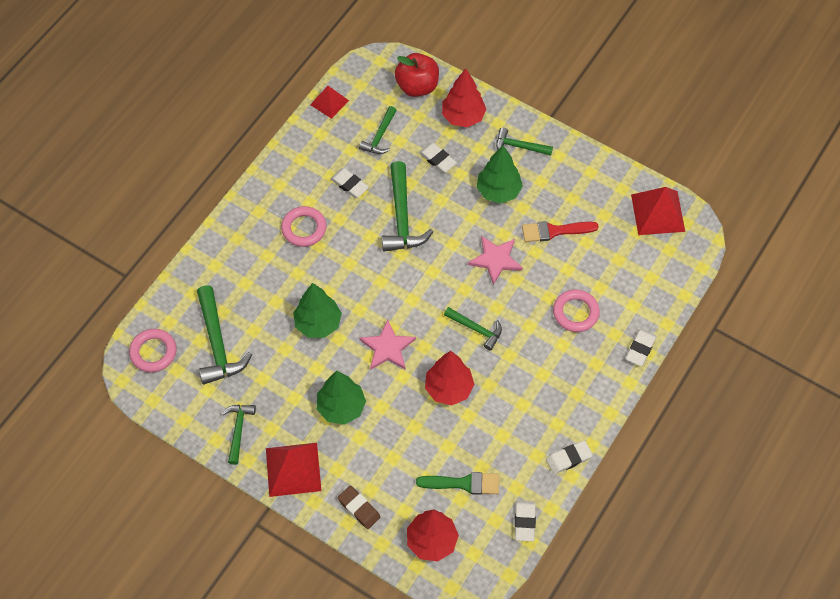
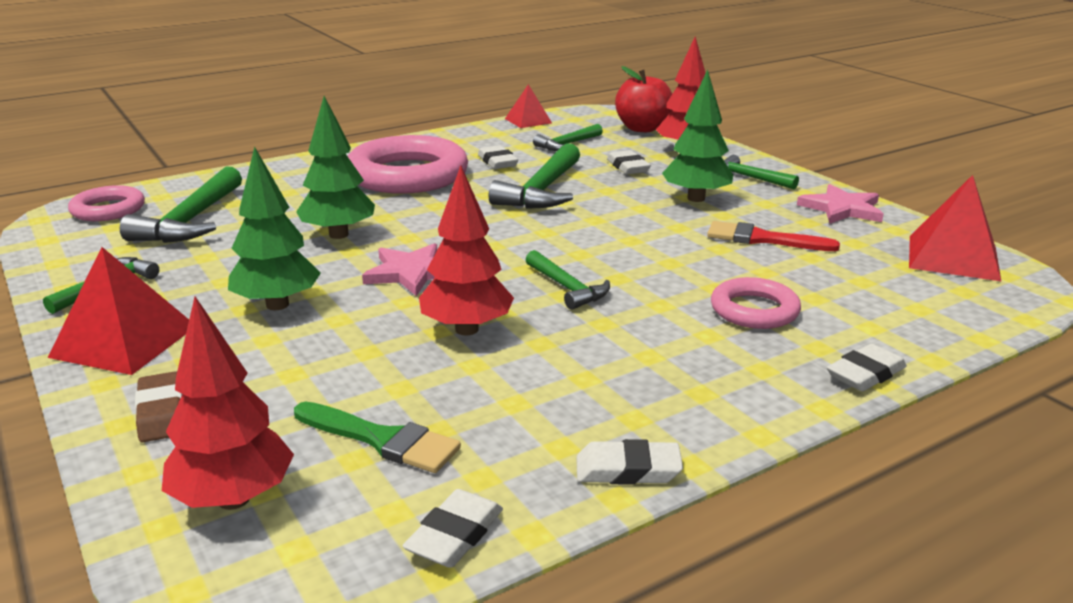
camera: 25 degrees right, 35 degrees down
(304, 228) = (407, 175): pink ring -> pink ring, size x1.89
(495, 260) = (650, 242): pink star -> pink star (842, 209)

